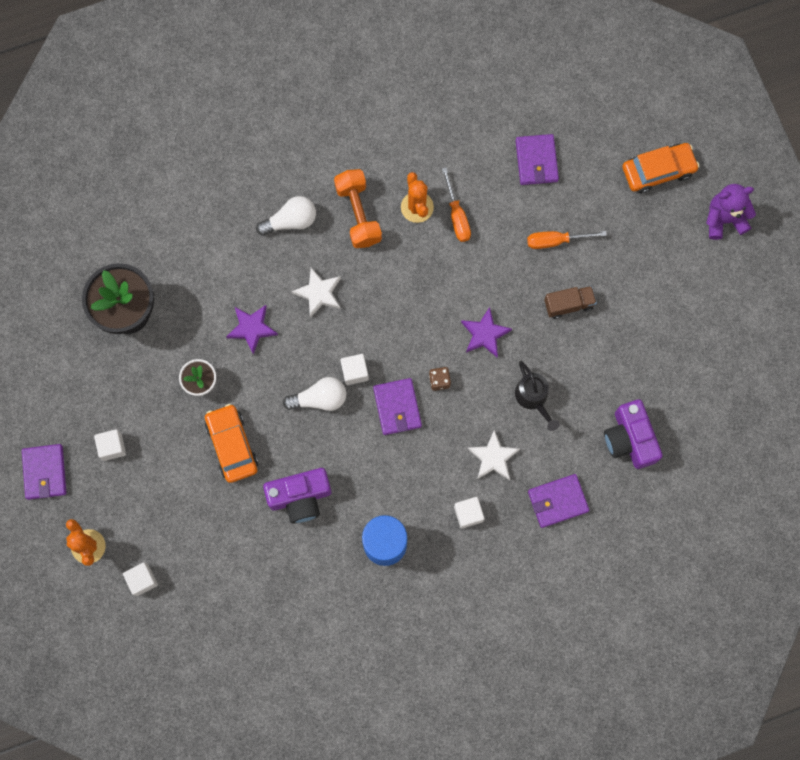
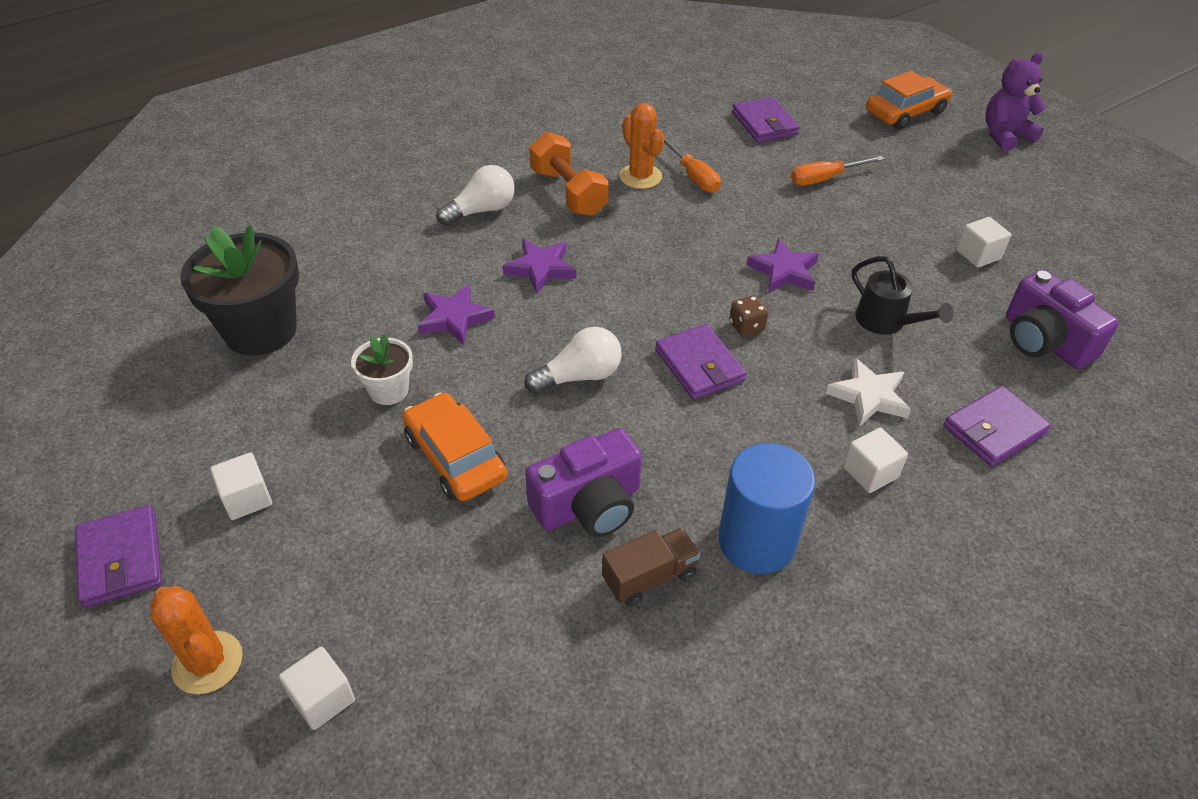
camera: 15 degrees left, 30 degrees down
(319, 293) = (541, 268): white star -> purple star
(355, 372) = (621, 338): white cube -> white cube (978, 255)
(568, 304) = (875, 228): brown truck -> brown truck (649, 577)

